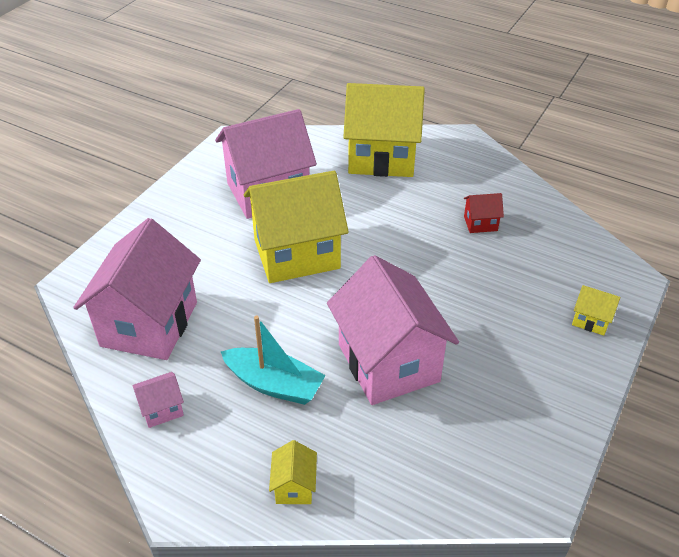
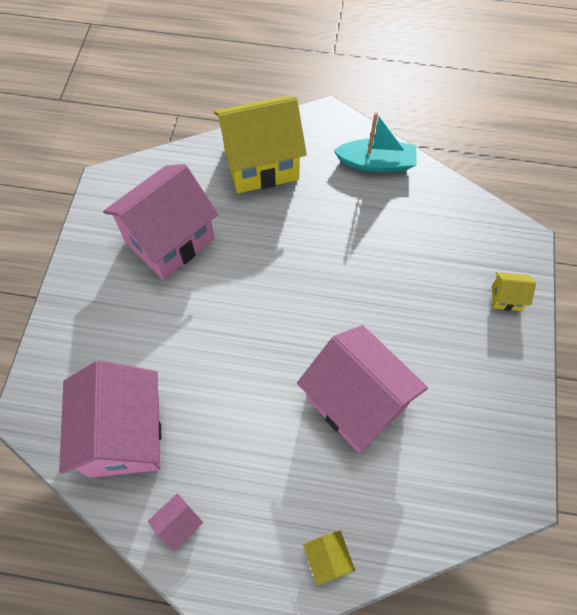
camera: 20 degrees left, 20 degrees up
(274, 384) = (267, 461): turquoise boat -> turquoise boat (376, 163)
(296, 254) = (227, 307): yellow house -> none
(480, 223) = (379, 218): red house -> none

